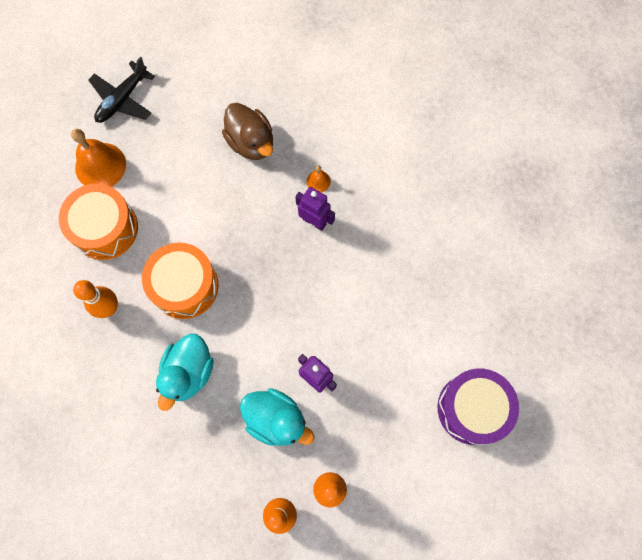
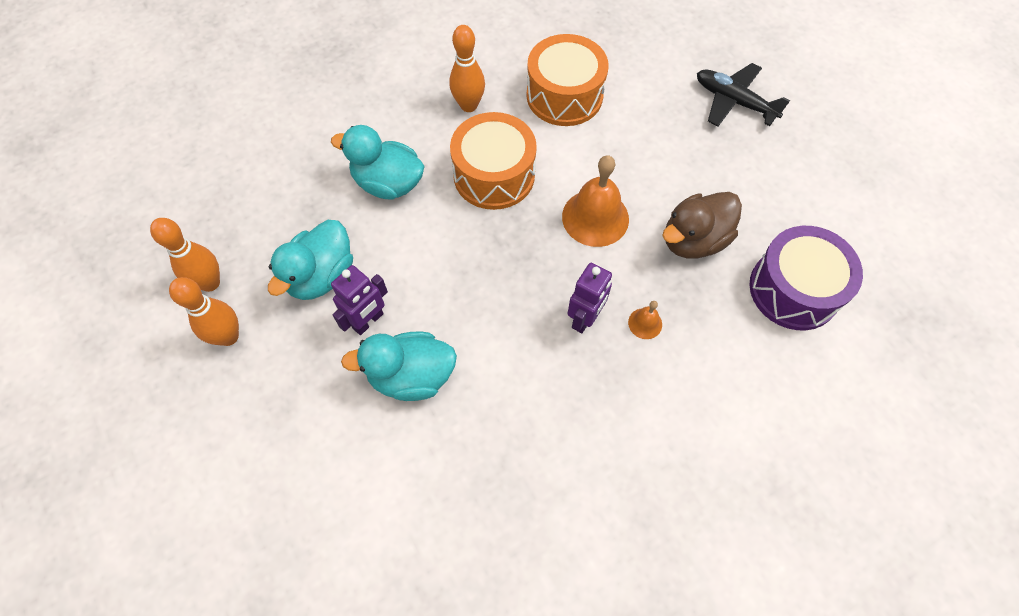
camera: 90 degrees right, 10 degrees down
(100, 166) = (643, 86): orange bell -> orange bell (595, 217)
(360, 343) = (411, 376): none -> turquoise duck
(472, 408) = (303, 531): purple drum -> purple drum (794, 289)

